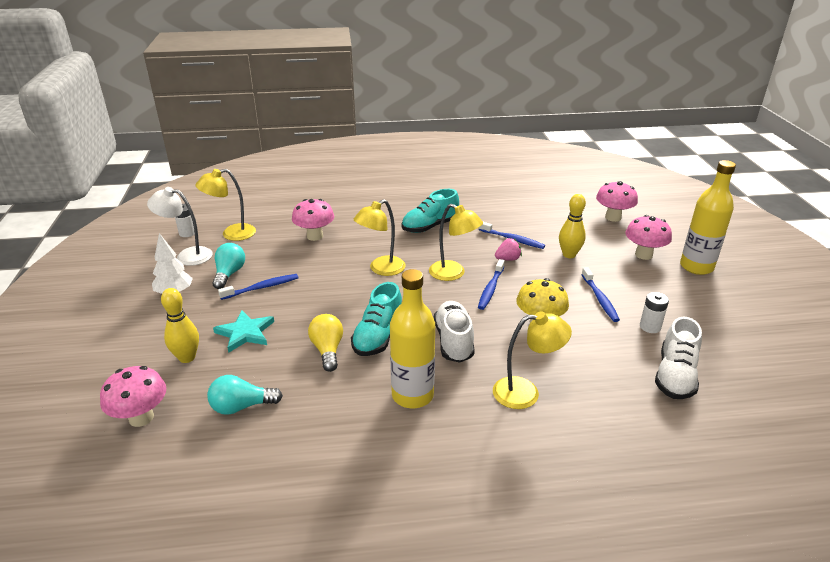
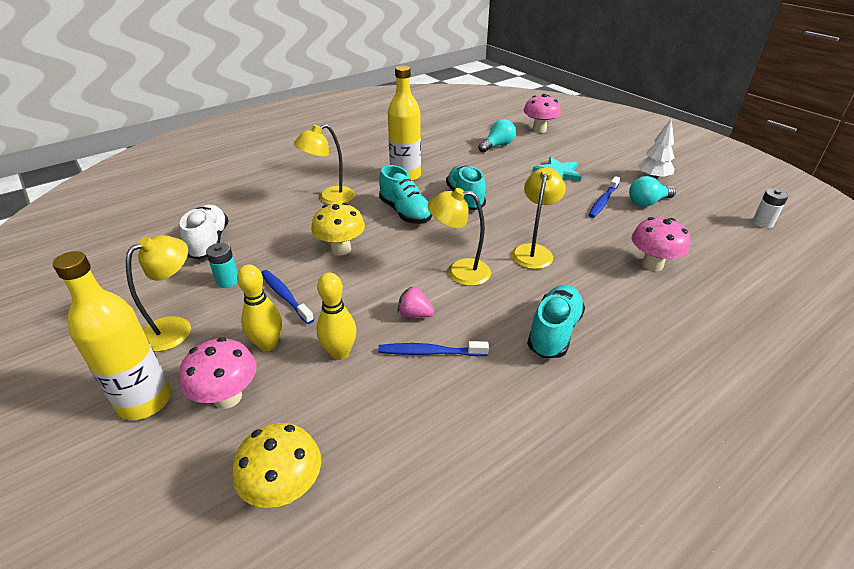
camera: 150 degrees right, 5 degrees up
(187, 255) = (711, 204): white lamp -> none
(187, 357) = (567, 153): yellow bowling pin -> yellow bowling pin (268, 344)
(229, 274) = (647, 202): turquoise light bulb -> turquoise light bulb turned 90 degrees clockwise
(231, 234) = (727, 236): yellow lamp -> yellow lamp (175, 328)
(327, 350) = (489, 181): yellow light bulb -> none
(453, 341) = (405, 212): white shoe -> turquoise shoe
(491, 289) = (408, 268): blue toothbrush -> none
(508, 259) = (415, 314): pink strawberry -> pink strawberry turned 75 degrees clockwise
(613, 217) = (285, 489): pink mushroom -> yellow mushroom
(650, 327) = (228, 281): white battery -> turquoise battery

